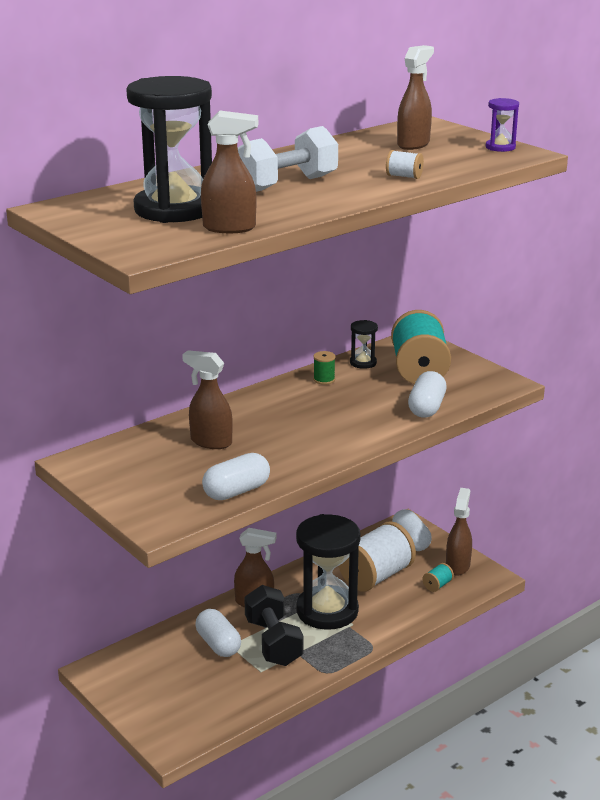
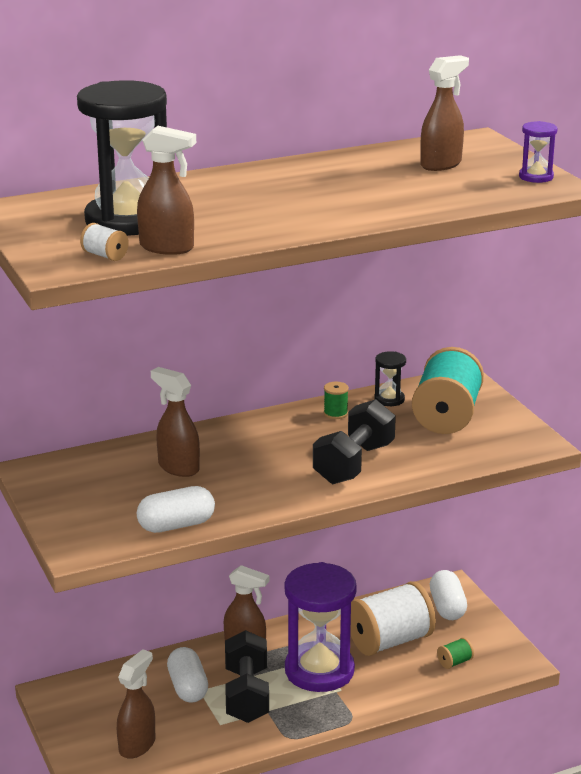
camera: 15 degrees right, 0 degrees up
(286, 184) = (264, 201): white dumbbell -> none
(327, 611) = (319, 671): black hourglass -> purple hourglass
(363, 419) = (354, 463): none -> black dumbbell
(404, 176) = (398, 204): white spool -> white spool (105, 256)
(426, 408) = (430, 460): white capsule -> none
(437, 585) = (455, 662): turquoise spool -> green spool
(458, 565) = (488, 644): brown spray bottle -> brown spray bottle (137, 745)

